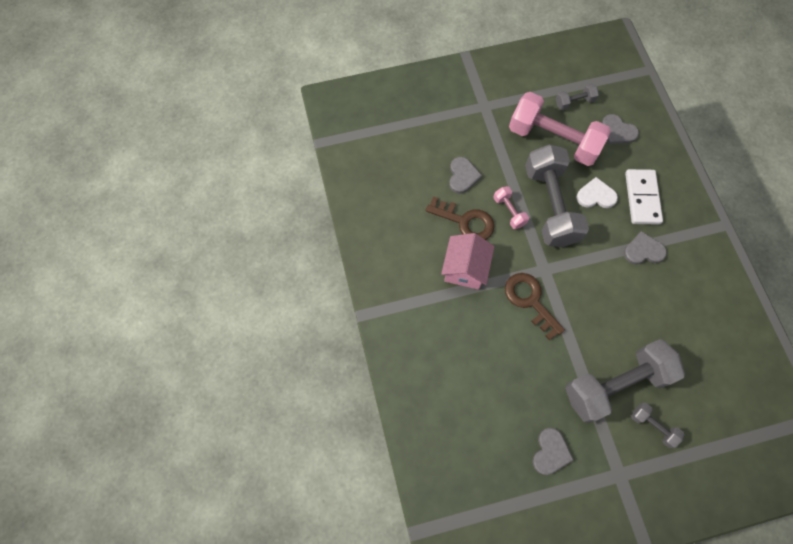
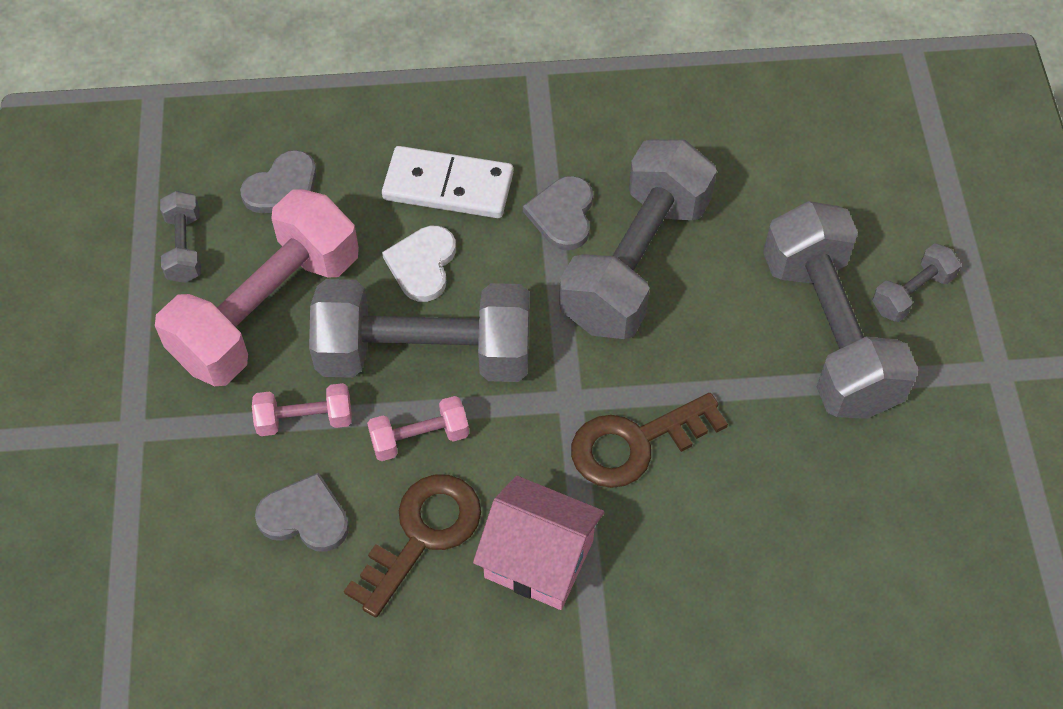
camera: 80 degrees left, 10 degrees down
(506, 166) = (305, 419): none -> pink dumbbell
(550, 452) = (953, 478): grey heart -> none
(627, 288) = (635, 263): none -> grey dumbbell

